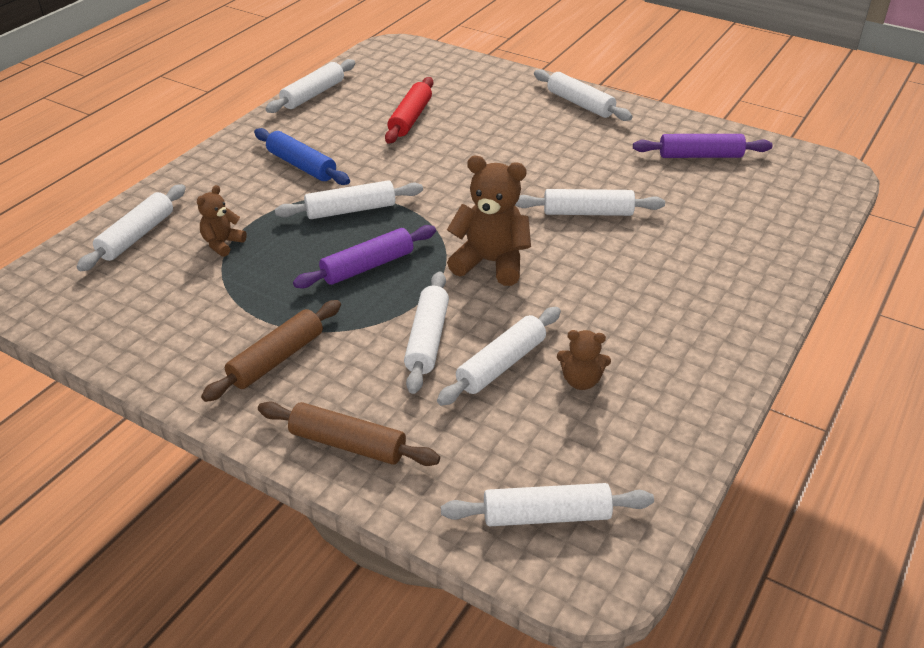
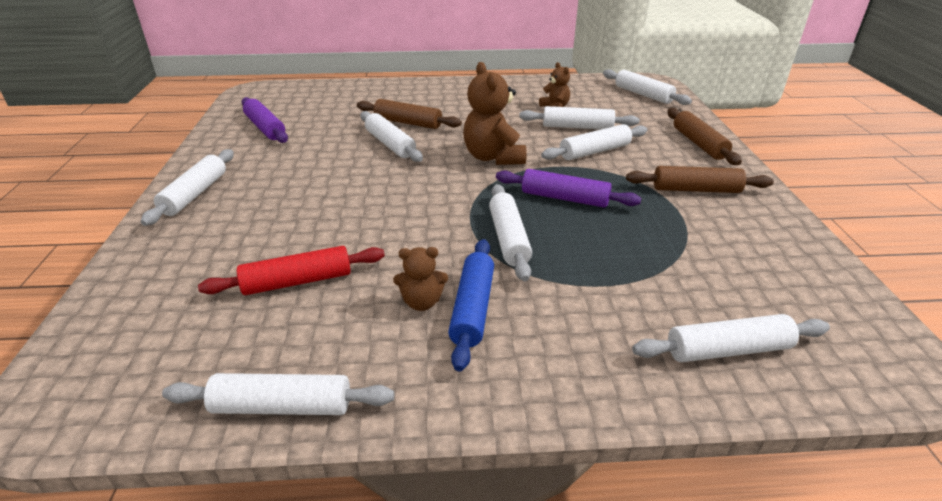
camera: 125 degrees left, 5 degrees down
(222, 244) = (648, 282): brown teddy bear -> brown teddy bear (422, 302)
(351, 210) = (508, 238): white rolling pin -> white rolling pin turned 45 degrees clockwise
(637, 242) = (408, 122): none -> brown rolling pin

